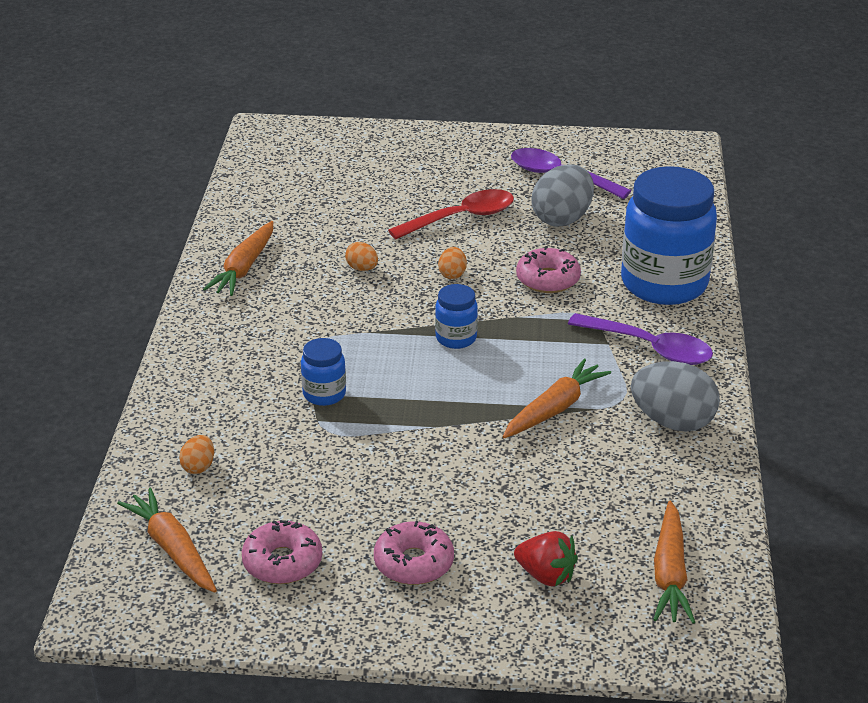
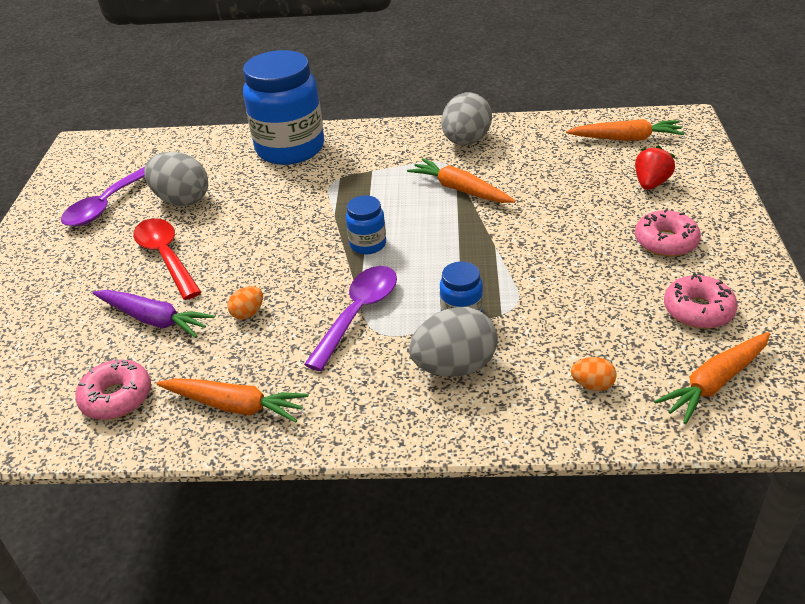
camera: 90 degrees left, 5 degrees up
(251, 385) = (454, 366): none -> grey egg
(367, 220) = (154, 319): none -> purple carrot
(452, 274) = (265, 254): orange egg -> none
(548, 279) = (279, 202): pink donut -> pink donut (117, 397)
(650, 348) = (377, 152): purple spoon -> purple spoon (358, 313)

